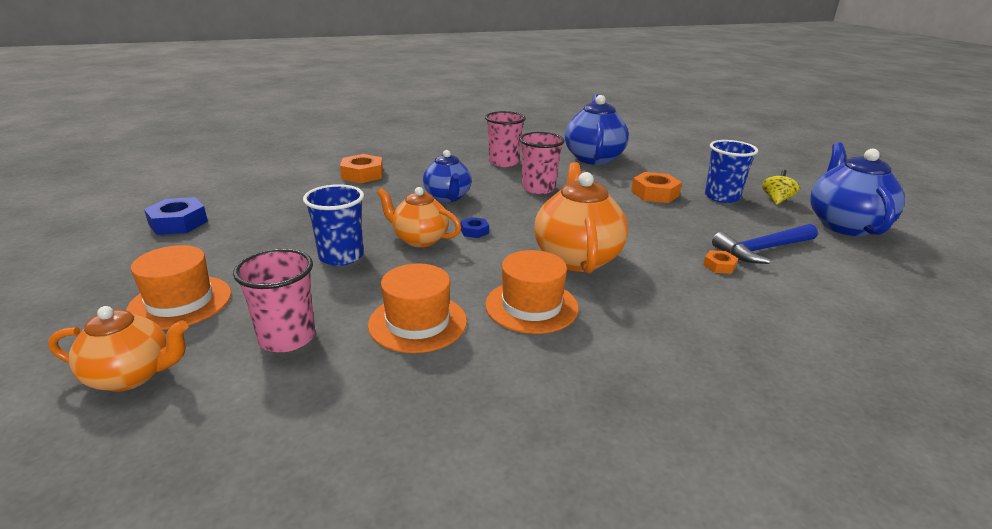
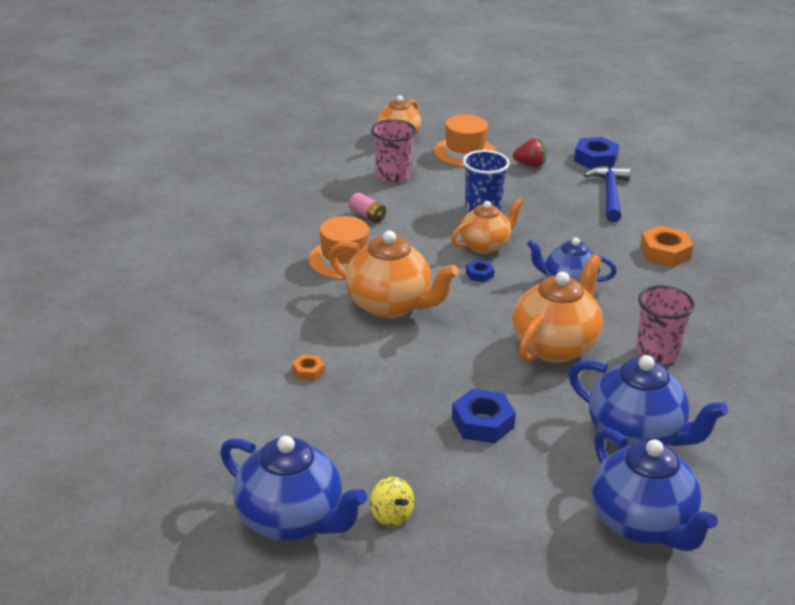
camera: 120 degrees right, 5 degrees up
(207, 253) = (530, 165): none -> red strawberry
(417, 322) = (367, 216): orange hat -> pink battery
(538, 188) = (555, 346): pink cup -> orange teapot
(654, 193) = (482, 423): orange nut -> blue nut
(658, 149) = (642, 524): none -> blue teapot
(722, 197) = (434, 472): blue cup -> none
(762, 250) = (306, 416): blue hammer -> blue hammer (610, 194)

